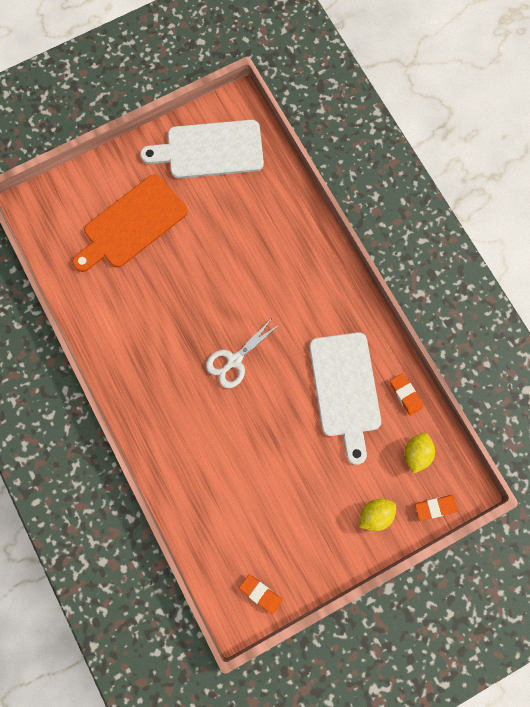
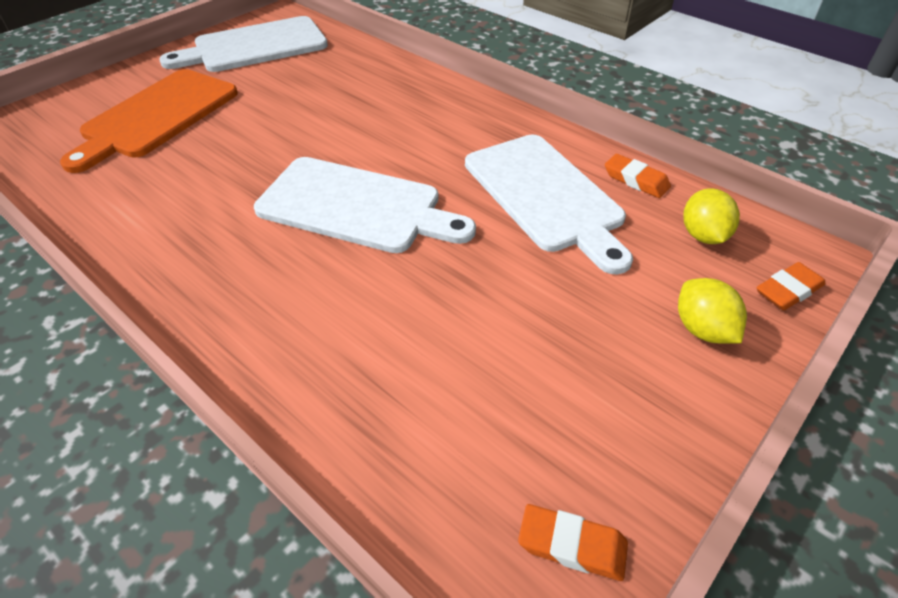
camera: 20 degrees left, 30 degrees down
(234, 360) = (357, 206): white scissors -> white cutting board
(375, 514) = (702, 329): yellow lemon -> yellow lemon turned 60 degrees counterclockwise

